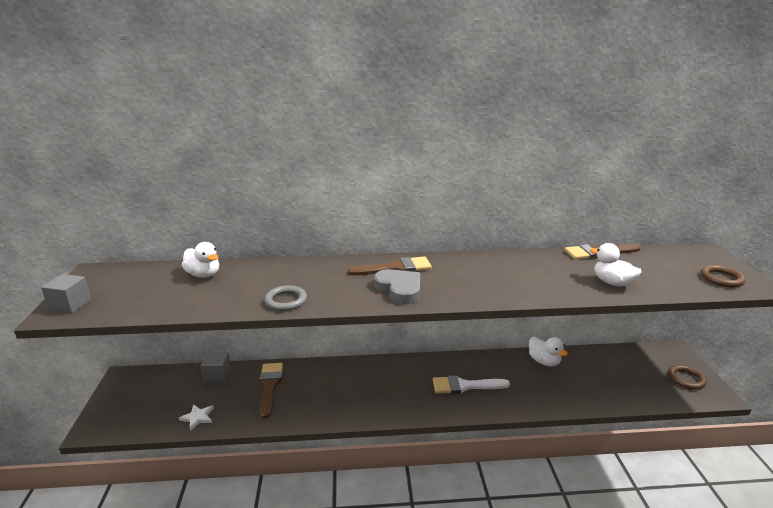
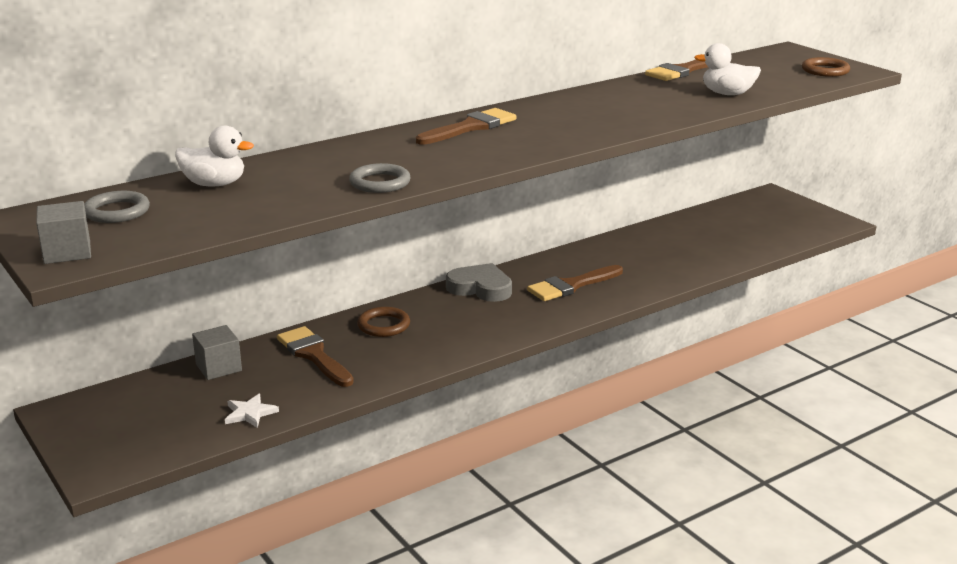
camera: 30 degrees left, 0 degrees up
(133, 281) = (117, 211): none -> grey ring
(399, 289) = (505, 144): grey heart -> grey heart (480, 288)
(465, 386) = (571, 286): white brush -> brown brush
(544, 361) = (640, 239): white duck -> none
(686, 379) = (799, 217): brown ring -> brown ring (383, 325)

